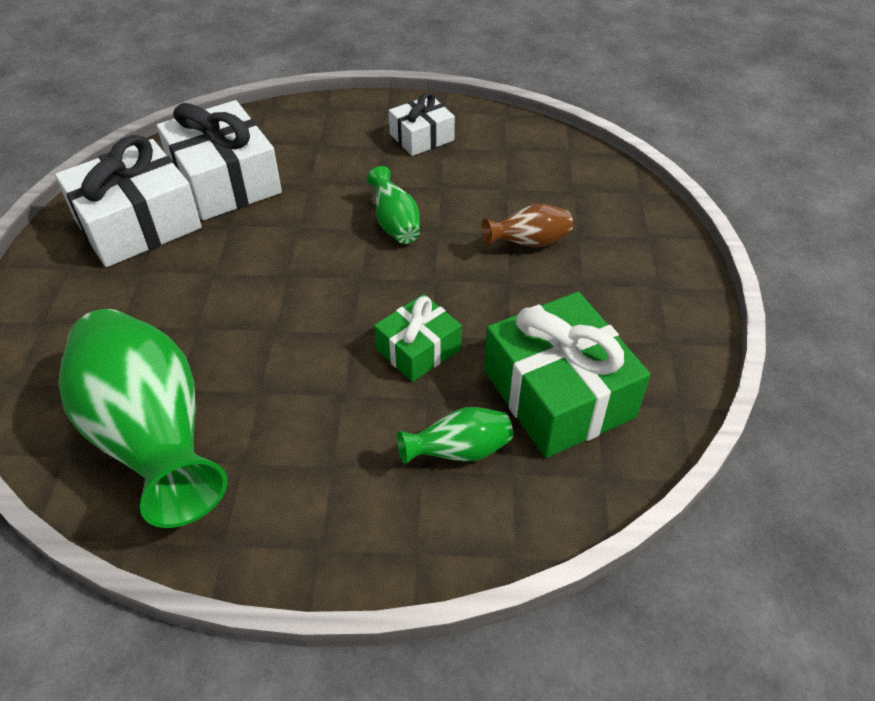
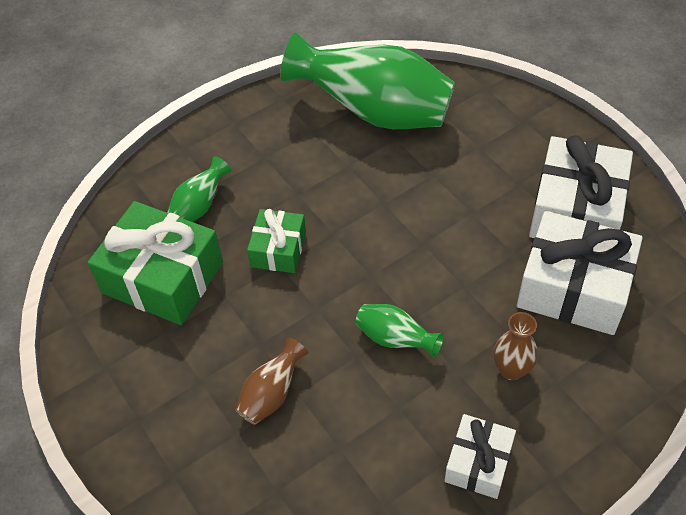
camera: 145 degrees right, 5 degrees up
(337, 164) = (511, 369): none -> brown vase

